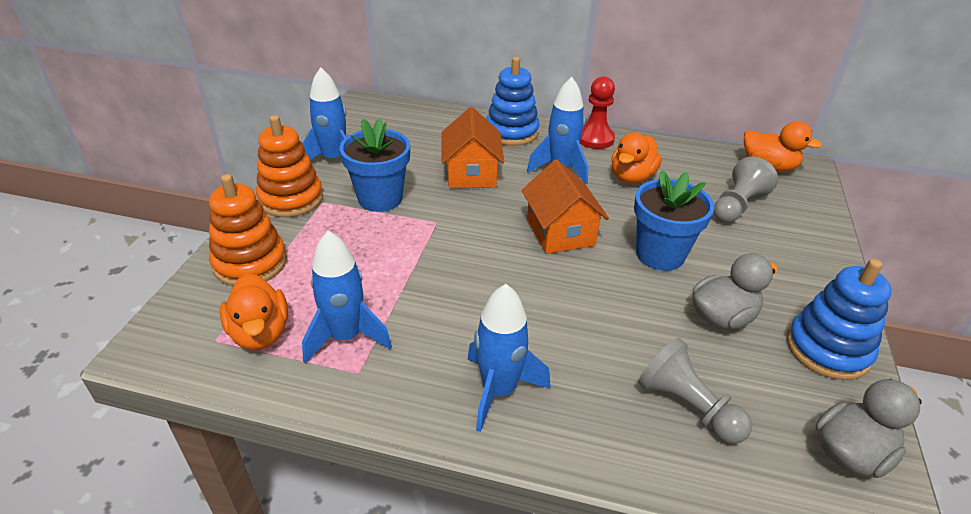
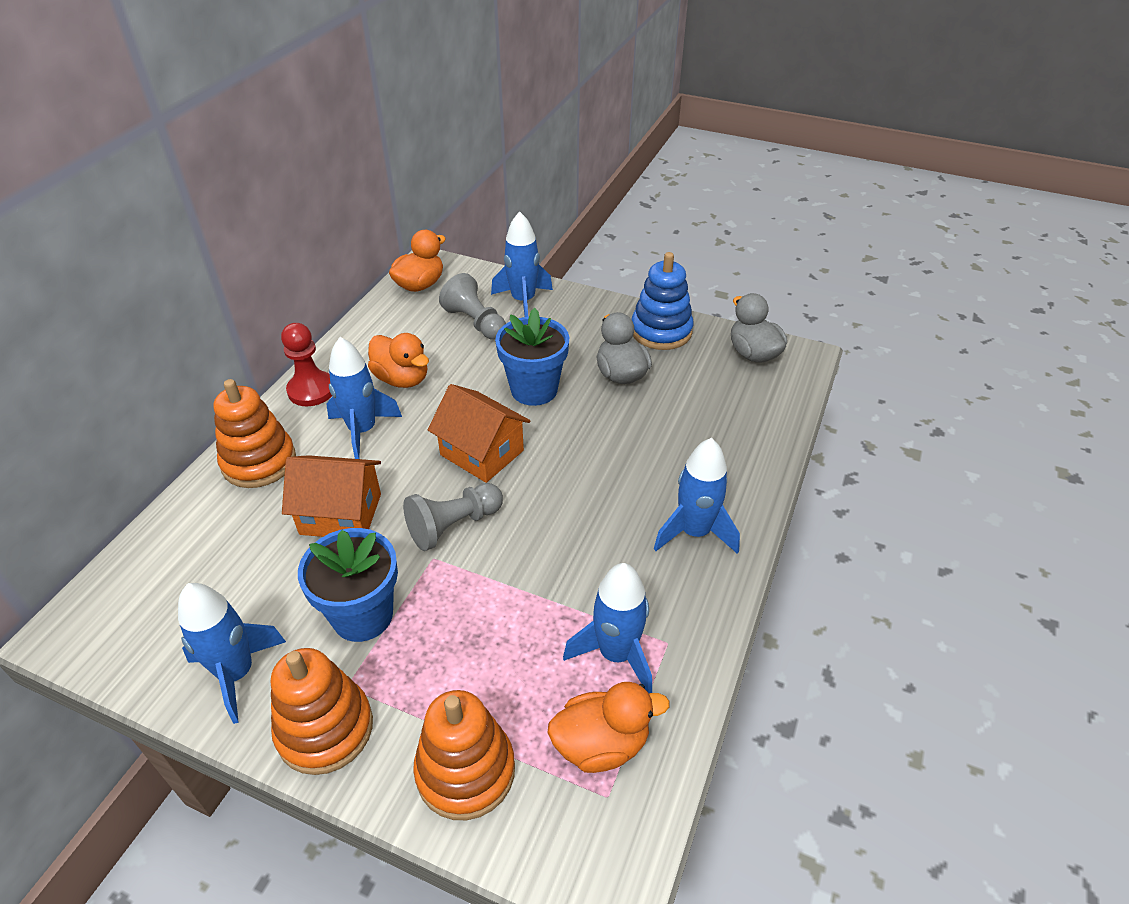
camera: 80 degrees left, 5 degrees up
(511, 132) = (259, 462): blue stacking toy -> orange stacking toy
(560, 232) = (482, 452): orange house -> orange house turned 45 degrees clockwise
(687, 406) = (713, 419): grey pawn -> grey pawn (453, 525)
(795, 232) = (523, 301): none -> blue rocket

